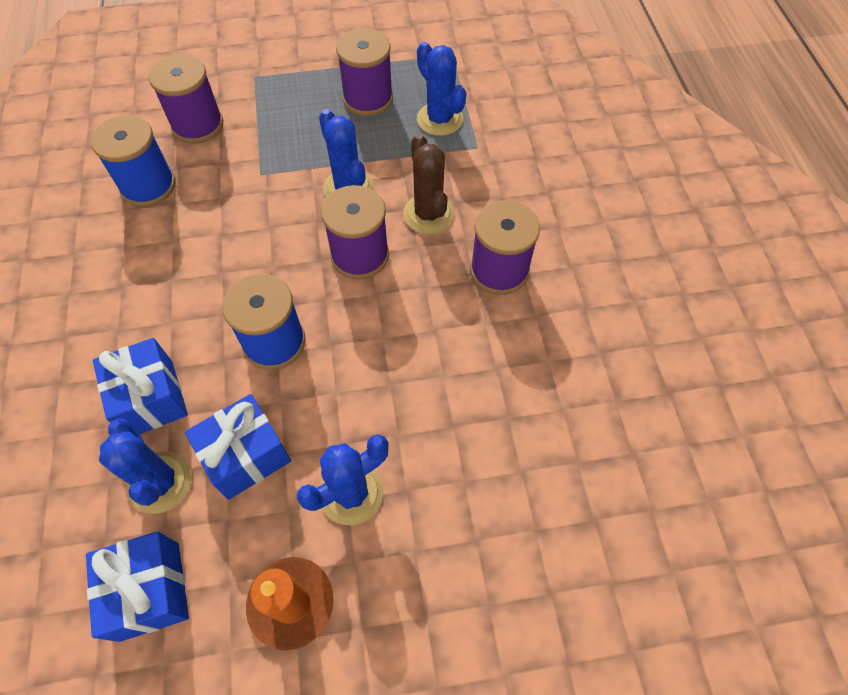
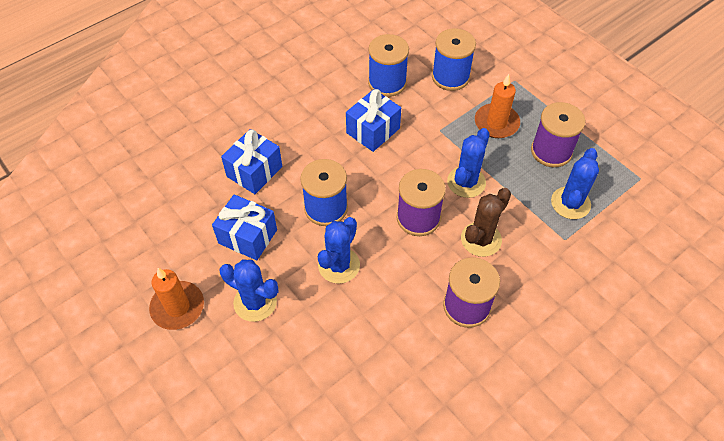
camera: 60 degrees right, 5 degrees down
(150, 590) = (152, 238): blue gift -> blue gift (373, 130)
(160, 482) = (210, 206): blue cactus -> blue cactus (339, 265)
(198, 125) = (450, 77): purple spool -> blue spool
(295, 121) = (496, 123): none -> orange candle

